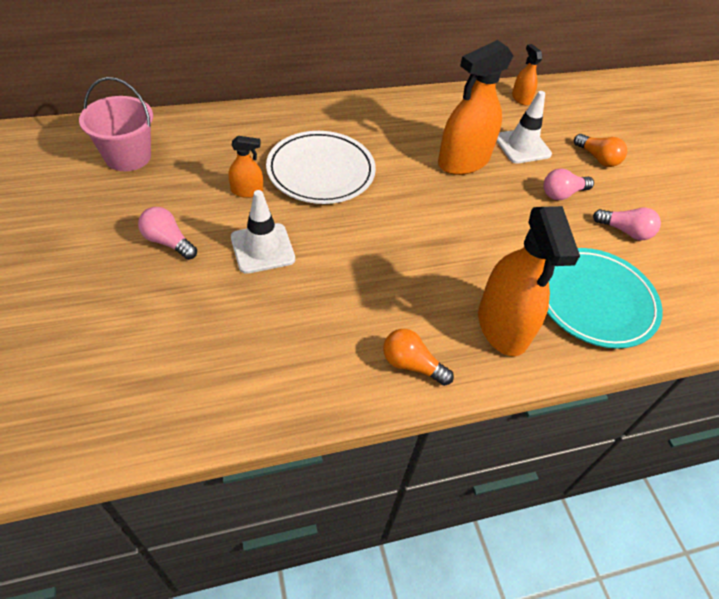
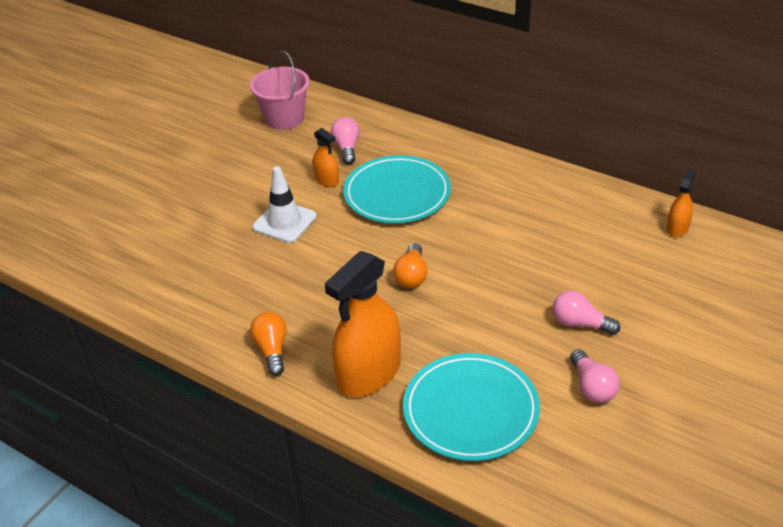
camera: 55 degrees right, 10 degrees down
(168, 242) = (236, 185): pink light bulb -> pink light bulb (347, 148)
(321, 171) = (397, 194): white plate -> turquoise plate
(463, 161) = (527, 248): orange spray bottle -> none
(522, 146) = (606, 267): white traffic cone -> none
(597, 158) = (672, 319): orange light bulb -> orange light bulb (411, 275)

